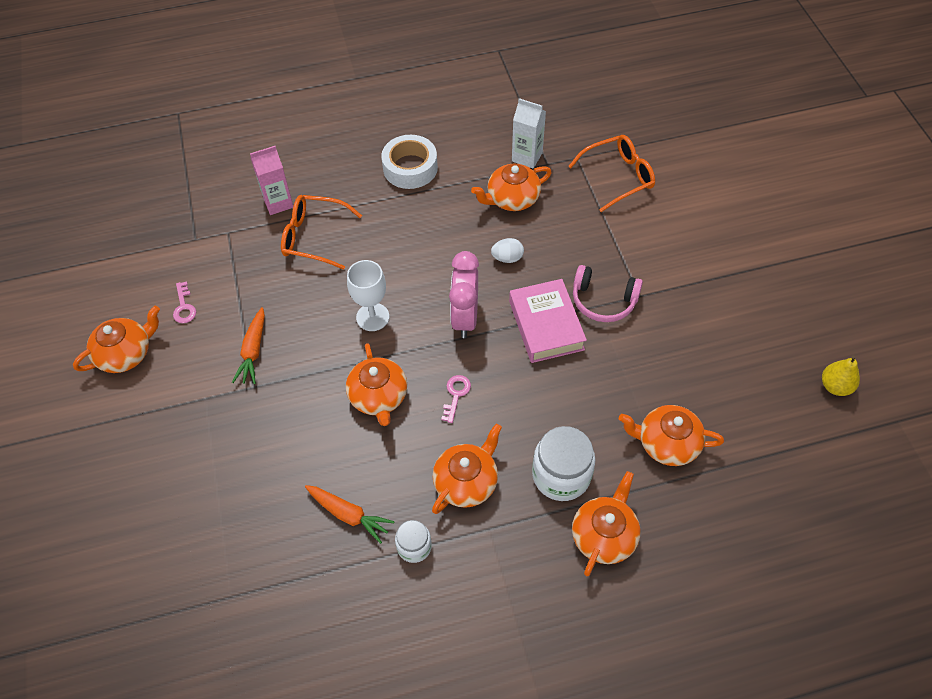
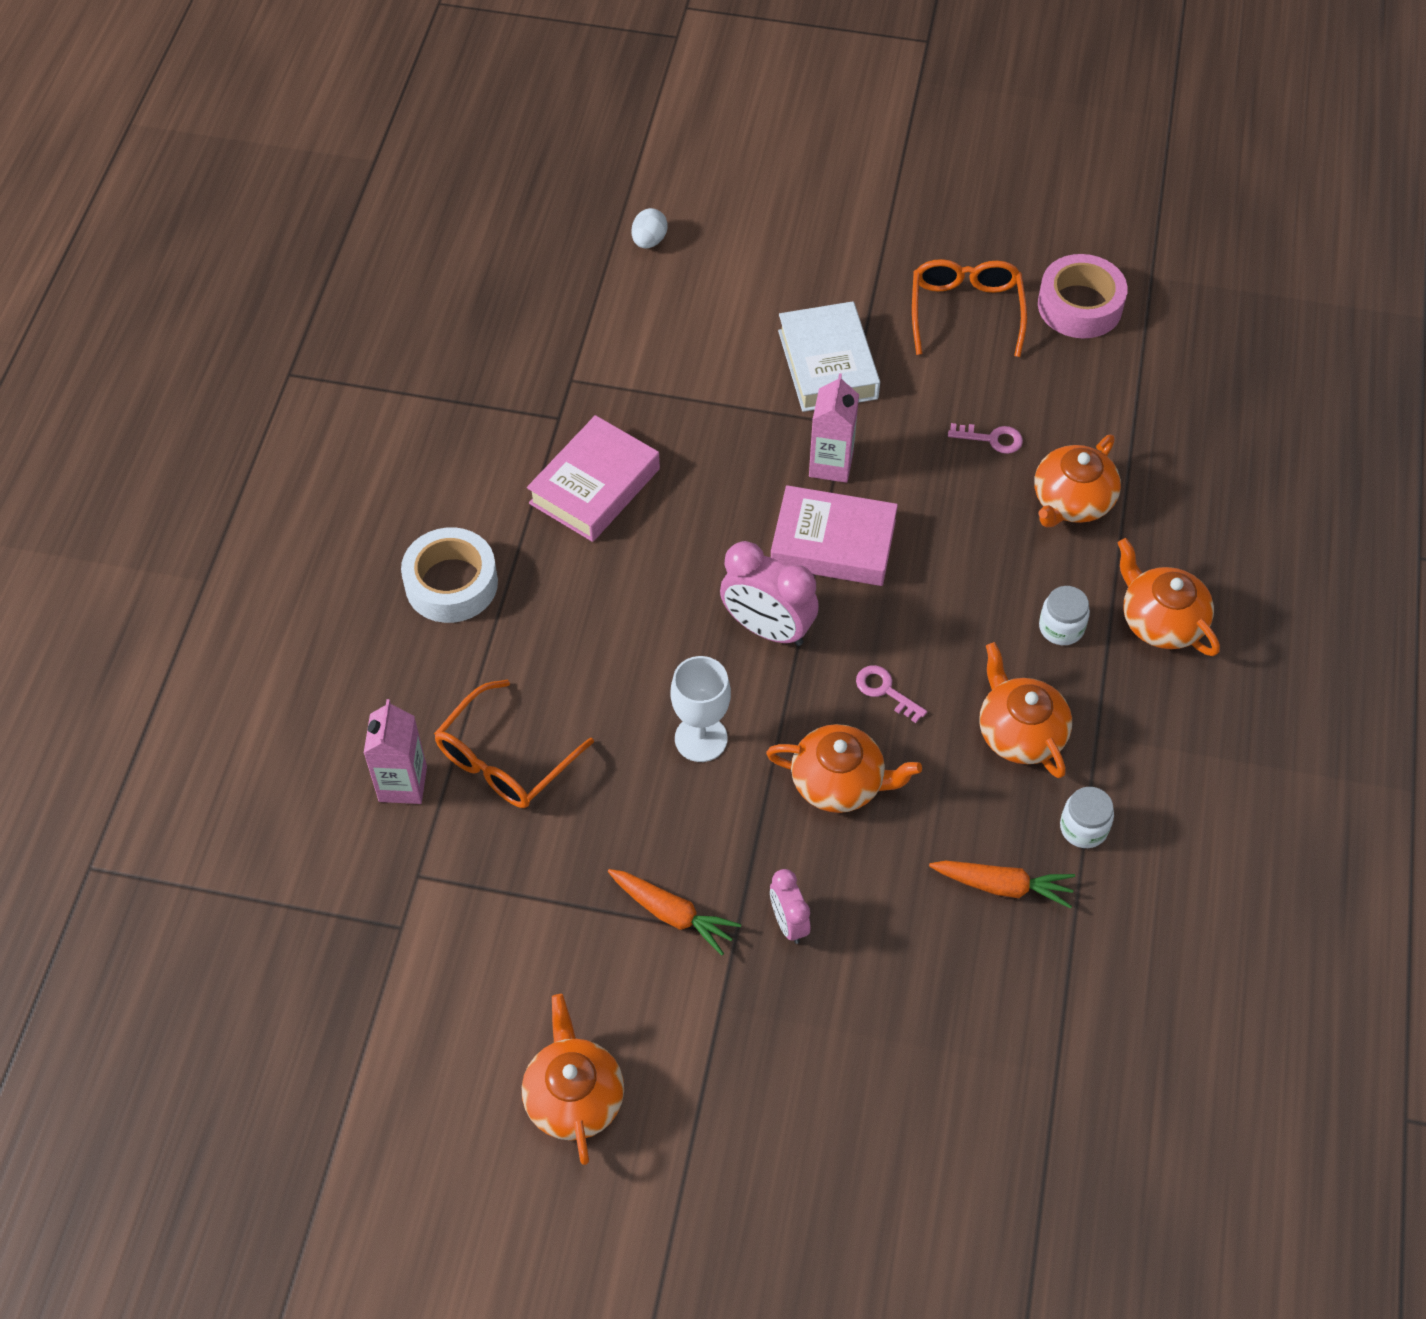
camera: 65 degrees left, 0 degrees up
(184, 307) = (531, 985): pink key -> pink key (991, 439)
(272, 409) = (788, 923): none -> pink clock
(348, 514) = (1002, 886): orange carrot -> orange carrot turned 45 degrees clockwise
(507, 258) = (696, 537): white egg -> white egg (649, 241)
(512, 199) = (595, 486): orange teapot -> pink book
(527, 157) = (529, 435): white carton -> none
(561, 475) = (1061, 627): white jar -> white jar, size x0.57
(603, 301) = (831, 464): pink headphones -> pink carton
(618, 177) = (636, 351): orange glasses -> orange glasses (965, 311)
(677, 269) = (828, 364): none -> white book
(835, 386) = (1080, 306): yellow pear -> pink tape

